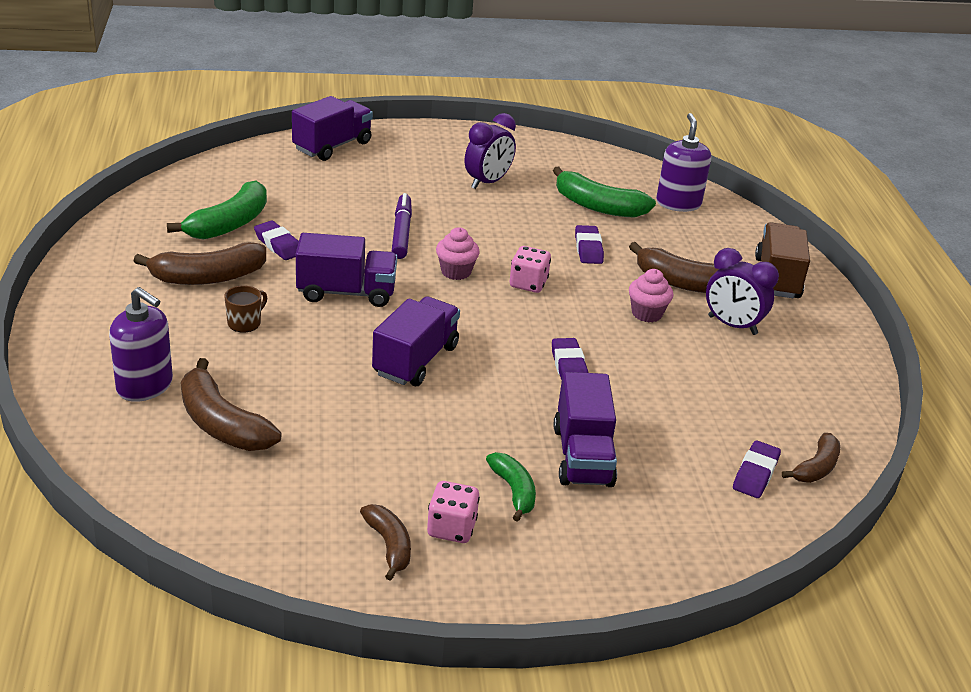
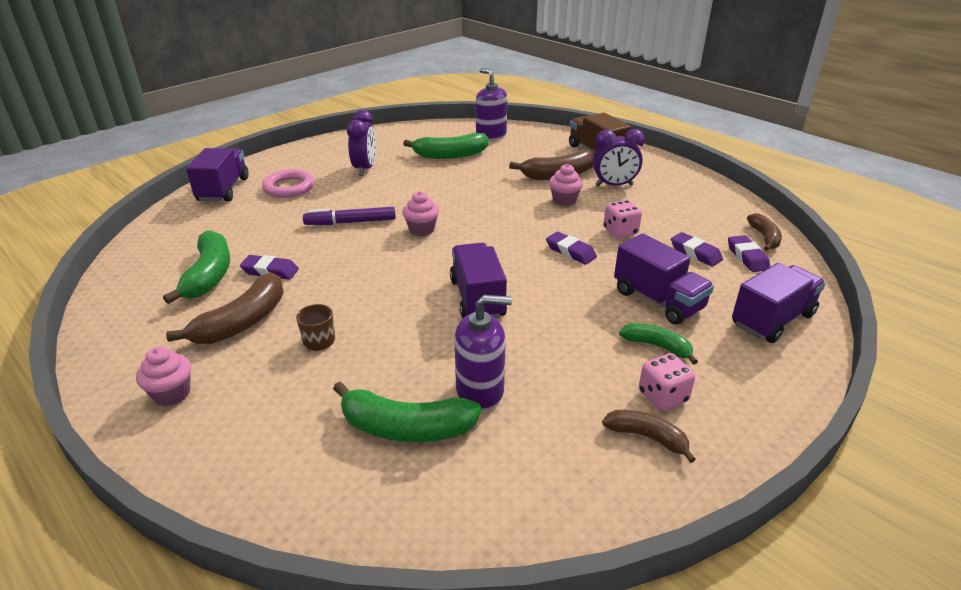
camera: 35 degrees left, 0 degrees up
(102, 306) = (172, 394): none -> pink cupcake
(145, 386) = (300, 438): purple soap dispenser -> purple soap dispenser (480, 391)
(222, 424) = (406, 428): brown banana -> green banana
(346, 292) = (367, 279): purple truck -> purple truck (772, 320)
(391, 170) = (289, 188): none -> pink ring
(401, 232) = (350, 222): purple marker -> purple marker turned 60 degrees counterclockwise
(528, 284) = (475, 216): pink dice -> pink dice (620, 231)
(588, 249) = (480, 180): purple eraser -> purple eraser (695, 253)

